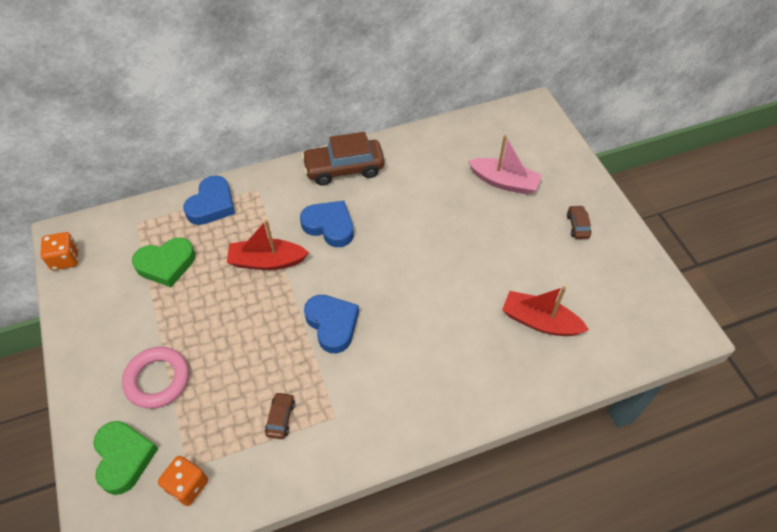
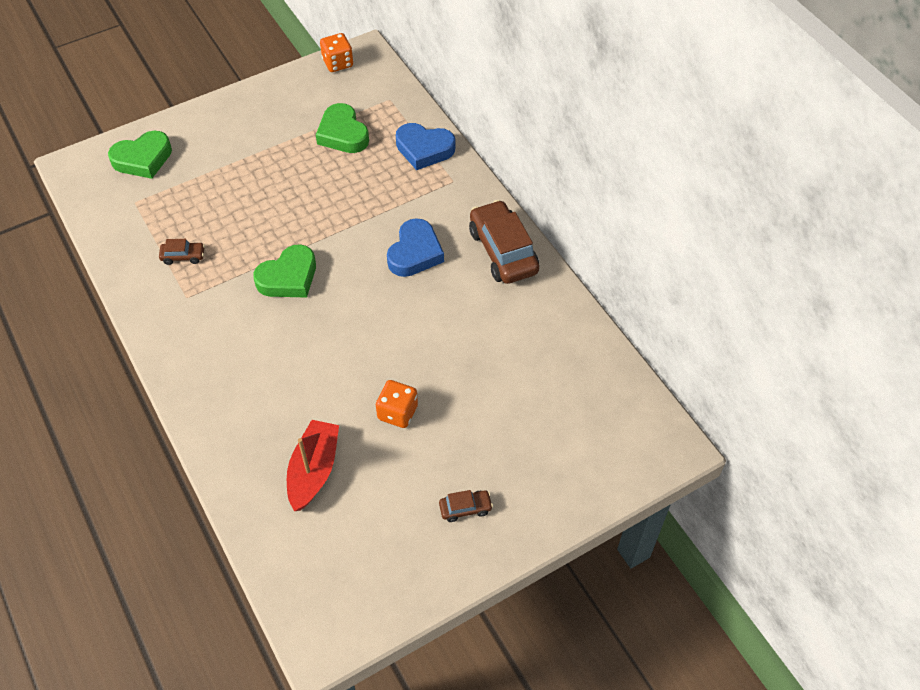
camera: 80 degrees right, 0 degrees up
(157, 379) = (217, 161): pink ring -> none
(187, 485) = (119, 206): orange dice -> orange dice (397, 412)
(267, 261) = (359, 209): red boat -> none
(332, 324) = (288, 277): blue heart -> green heart
(504, 182) = (521, 419): pink boat -> none

